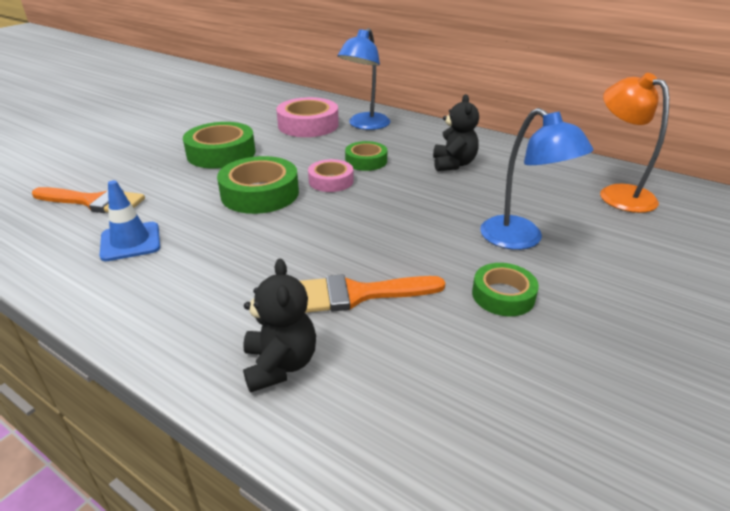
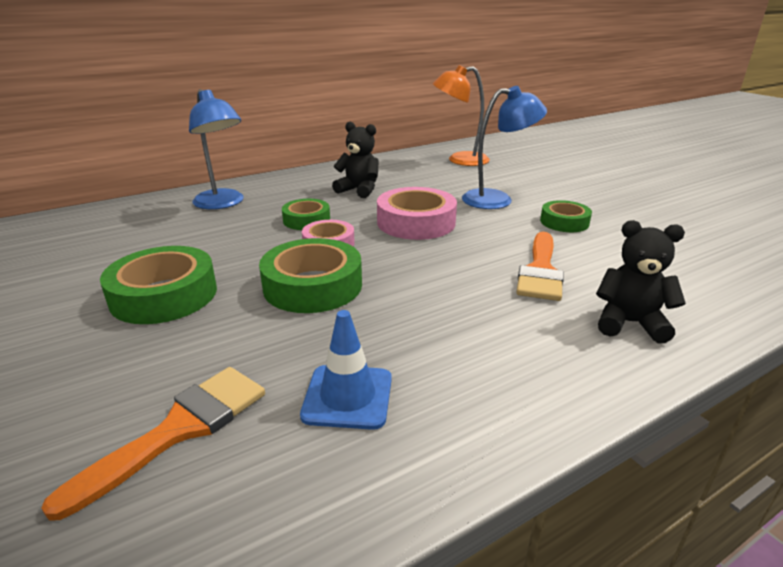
camera: 65 degrees left, 5 degrees down
(308, 125) = (171, 229): pink tape -> pink tape (416, 222)

